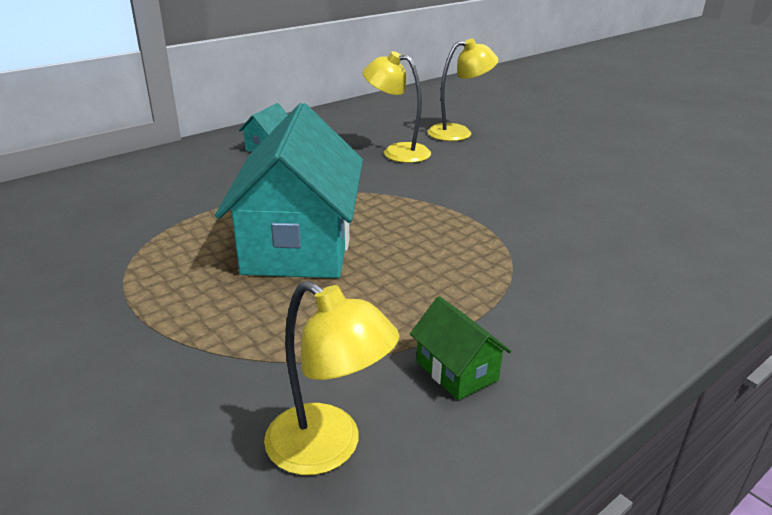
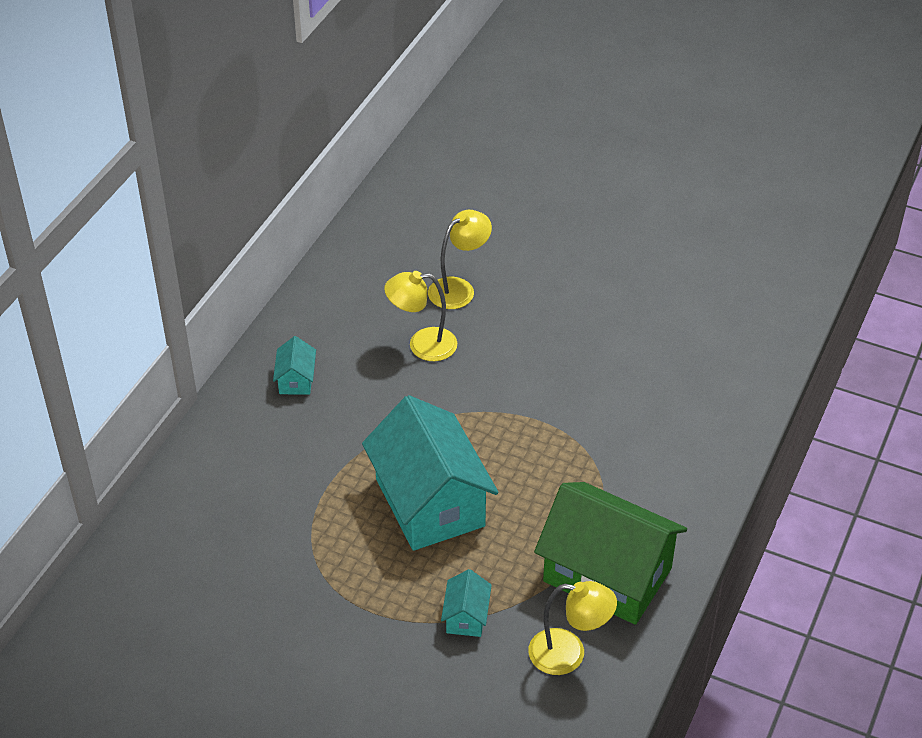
camera: 25 degrees left, 15 degrees up
(233, 353) = (466, 616): none -> turquoise house
(456, 371) = (607, 575): green house -> green house, size x2.37

